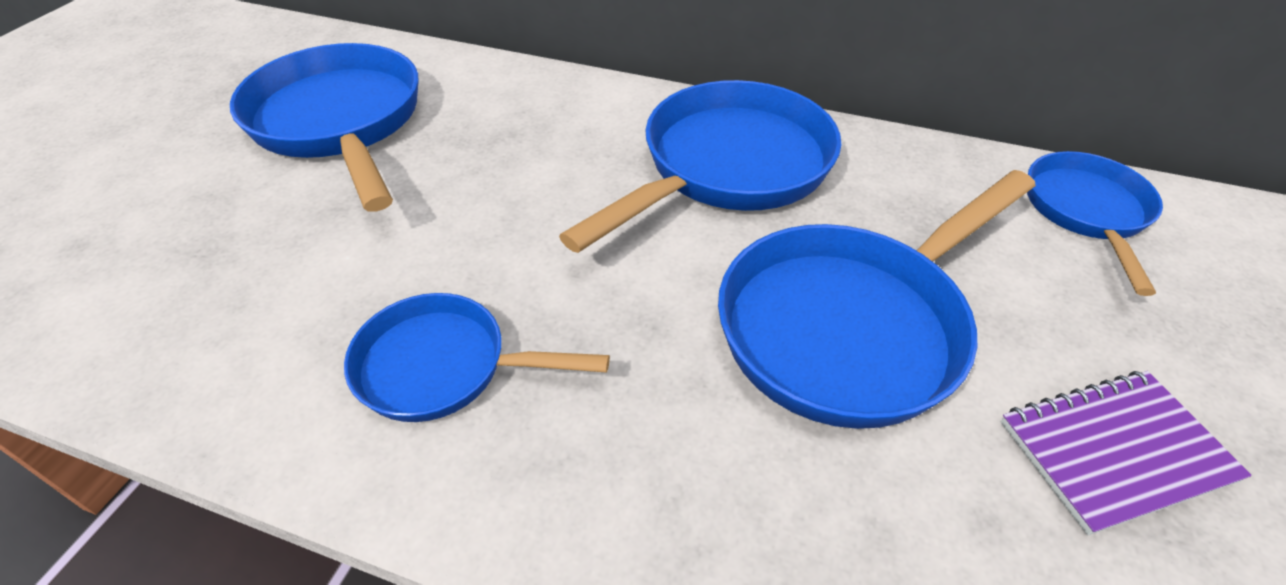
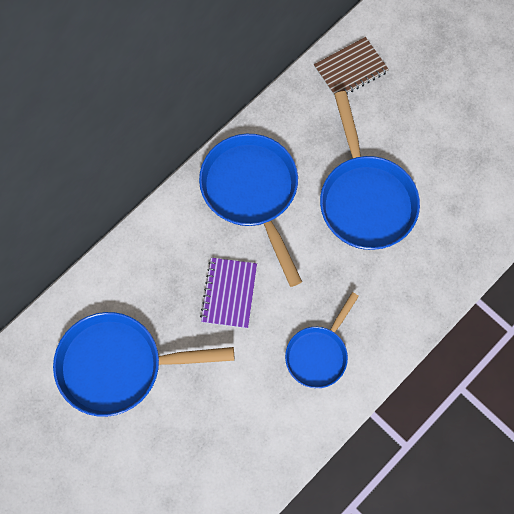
camera: 65 degrees left, 25 degrees up
(1086, 212) = (350, 69): blue pan -> brown notebook
(1114, 451) = (448, 153): purple notebook -> purple notebook (229, 293)

